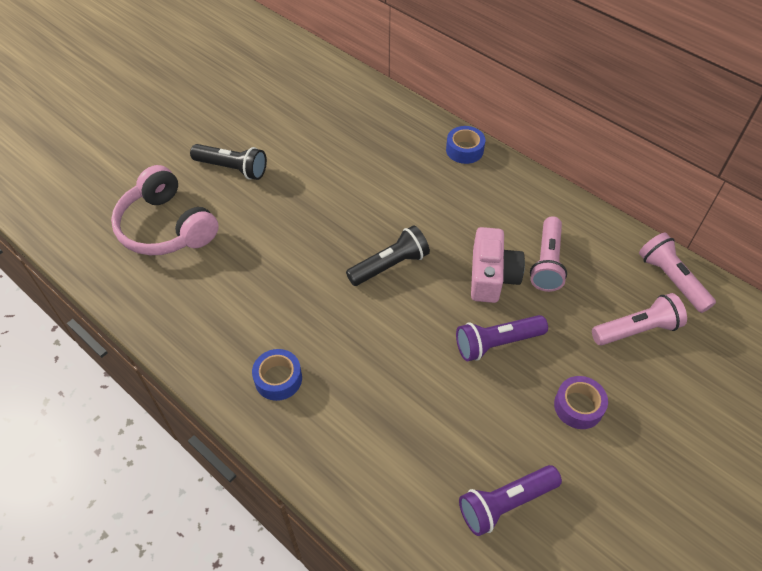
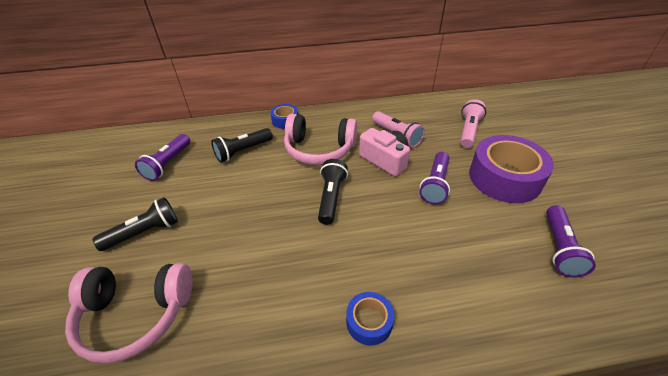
camera: 50 degrees left, 10 degrees down
(313, 116) = (168, 164): none -> purple flashlight
(383, 154) = (243, 151): none -> black flashlight
(449, 210) = (319, 149): none -> pink headphones
(578, 406) = (504, 178): purple tape -> purple tape, size x2.08
(671, 279) = (446, 105): pink flashlight -> none

